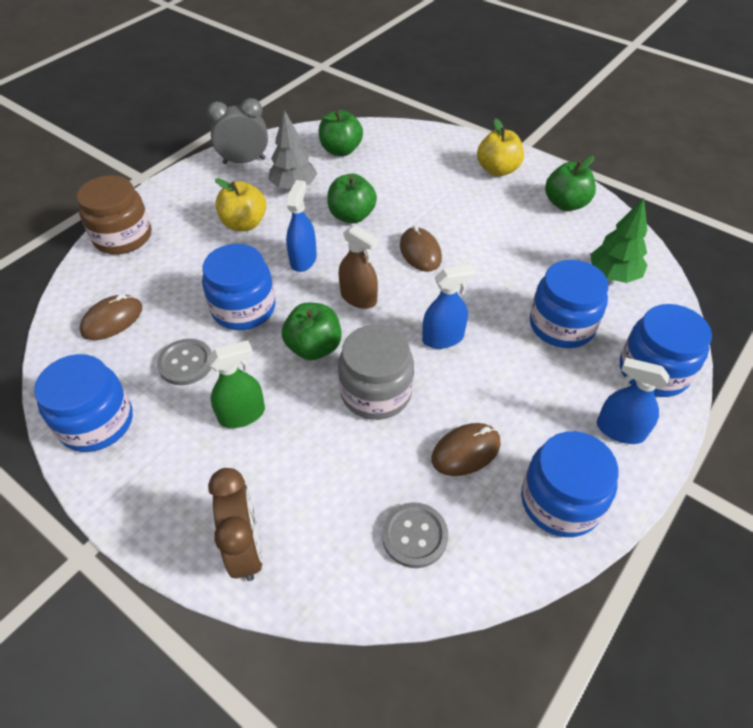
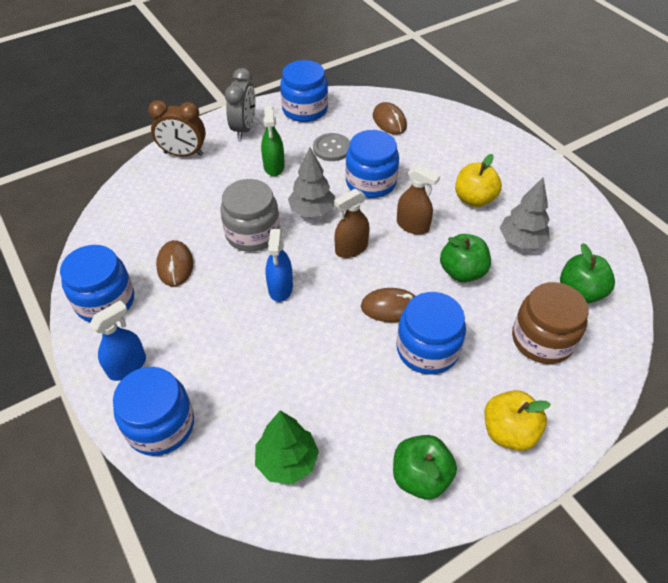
camera: 110 degrees right, 0 degrees up
(123, 237) = (480, 132): brown jar -> brown jar (542, 339)
(244, 161) = (573, 215): grey clock -> grey clock (244, 128)
(303, 260) = (412, 225): blue spray bottle -> brown spray bottle
(314, 347) = (312, 211): green apple -> grey tree
(414, 536) = (139, 221): grey button -> none
(561, 325) = (249, 379): blue jar -> blue jar (427, 349)

